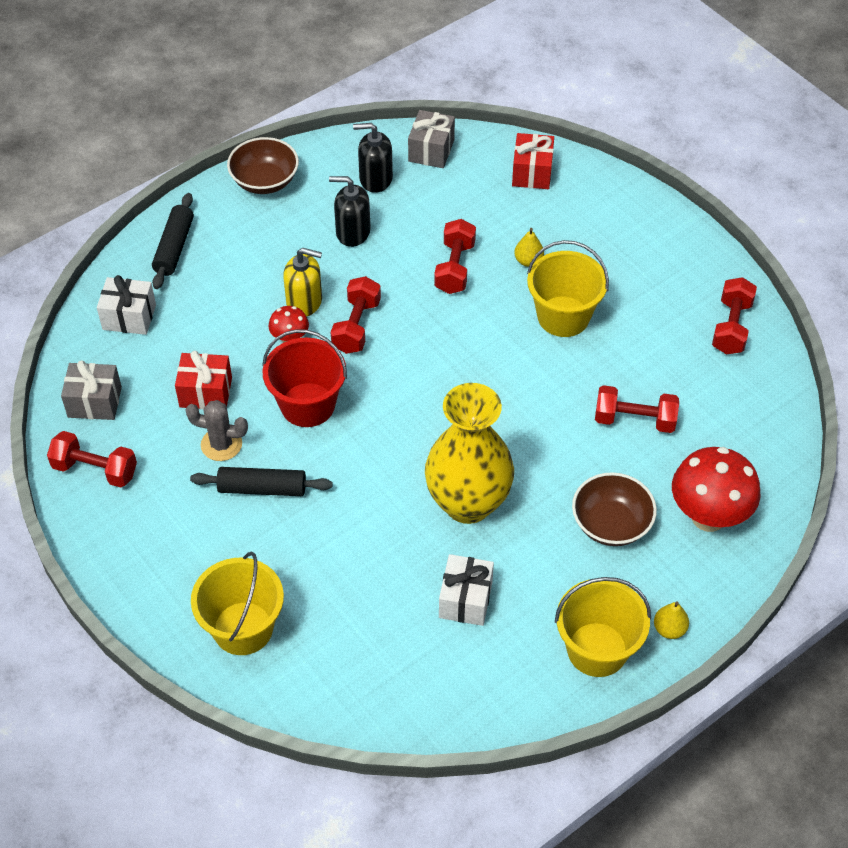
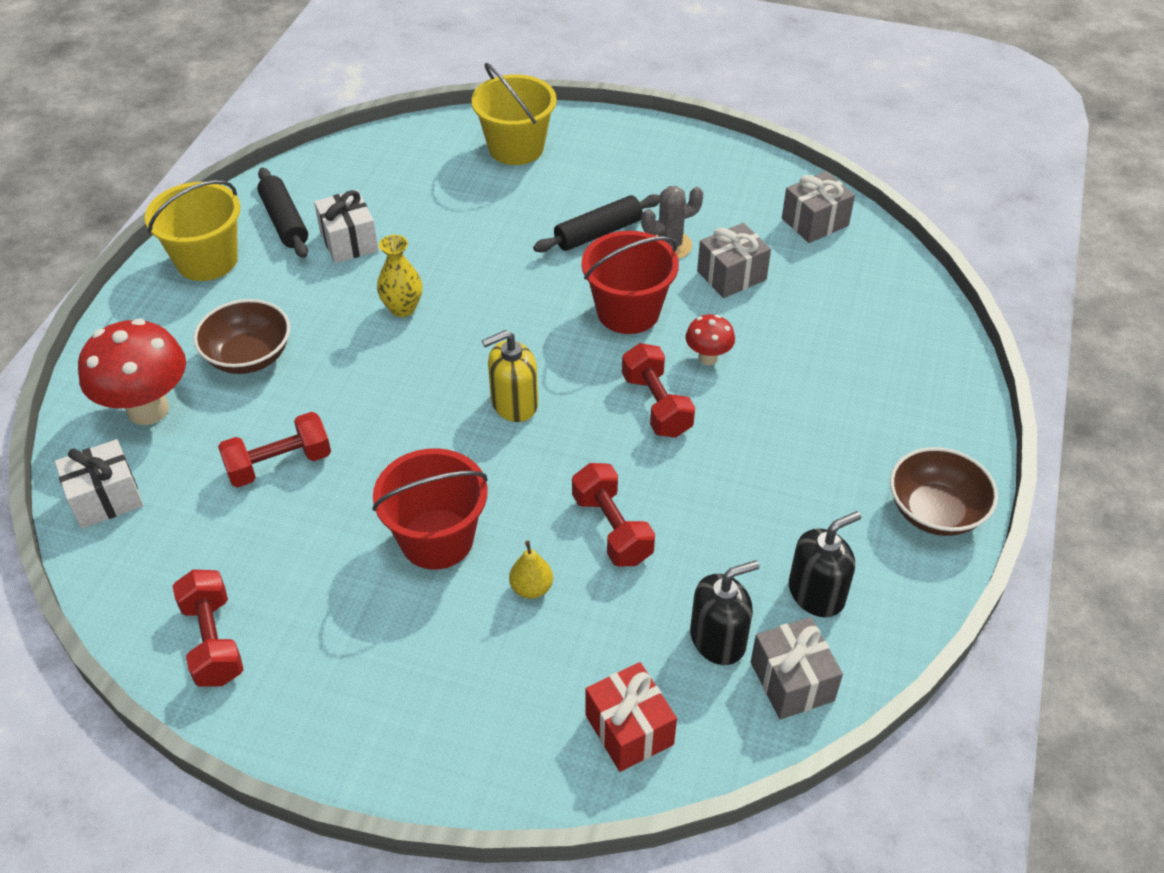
camera: 145 degrees right, 5 degrees down
(95, 470) = (749, 181): red dumbbell -> none
(129, 317) = (880, 298): white gift -> white gift (106, 498)
(174, 247) = (928, 382): black rolling pin -> black rolling pin (285, 221)
(205, 392) = (731, 275): red gift -> grey gift
(304, 301) = (735, 401): yellow soap dispenser -> yellow soap dispenser (514, 403)
(352, 232) = (769, 506): black soap dispenser -> black soap dispenser (718, 639)
(468, 503) = (402, 308): yellow vase -> yellow vase, size x0.47
(563, 316) = (437, 539): yellow bucket -> red bucket
(669, 629) = (146, 302): yellow pear -> none

